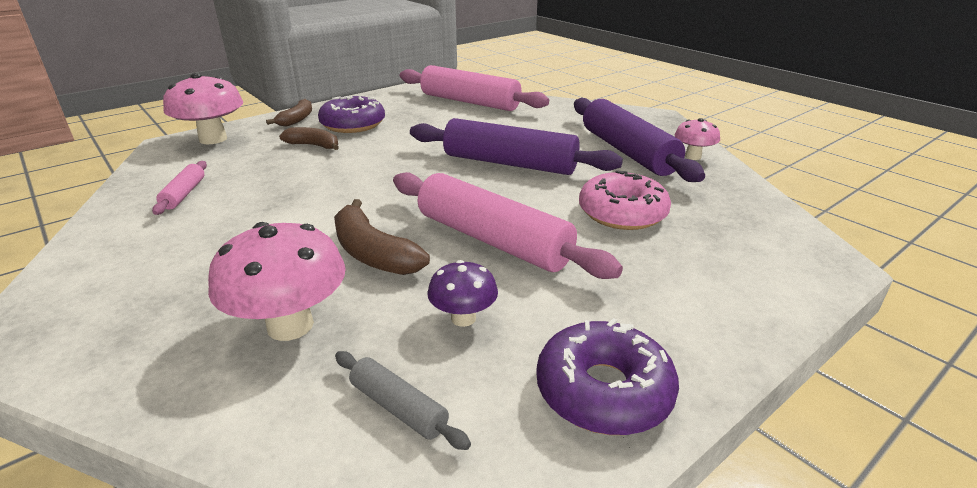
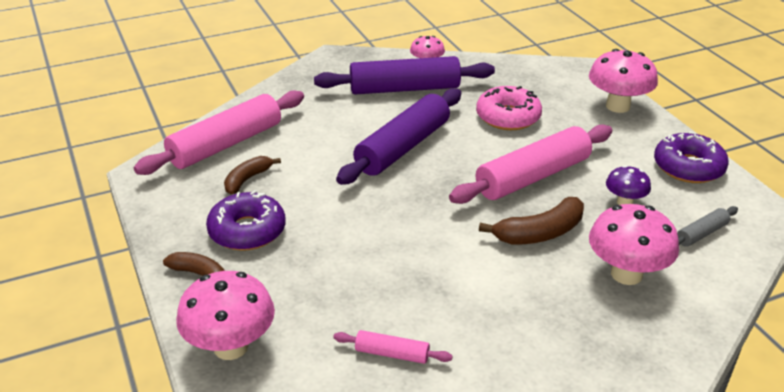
camera: 75 degrees left, 5 degrees up
(313, 145) = (299, 262): brown banana -> brown banana (247, 179)
(744, 301) = (617, 106): none -> pink mushroom

